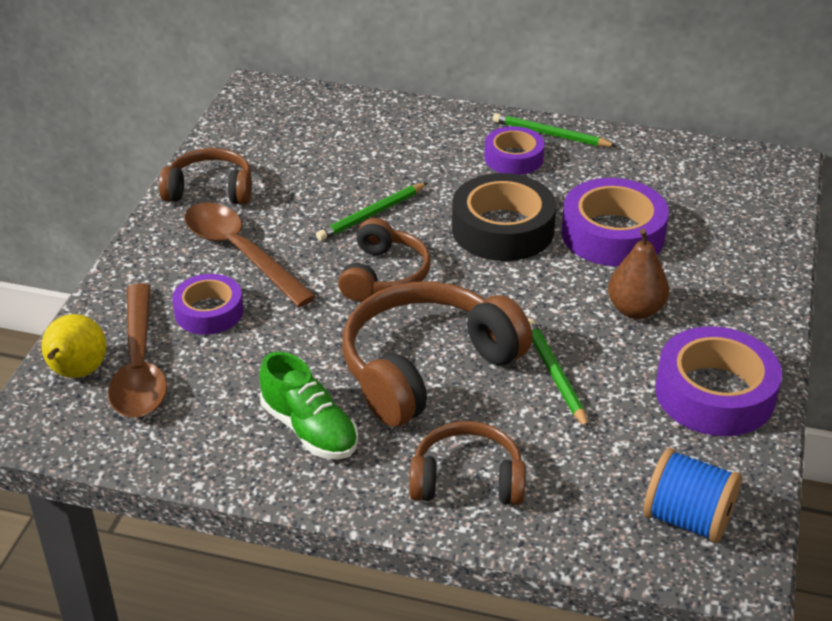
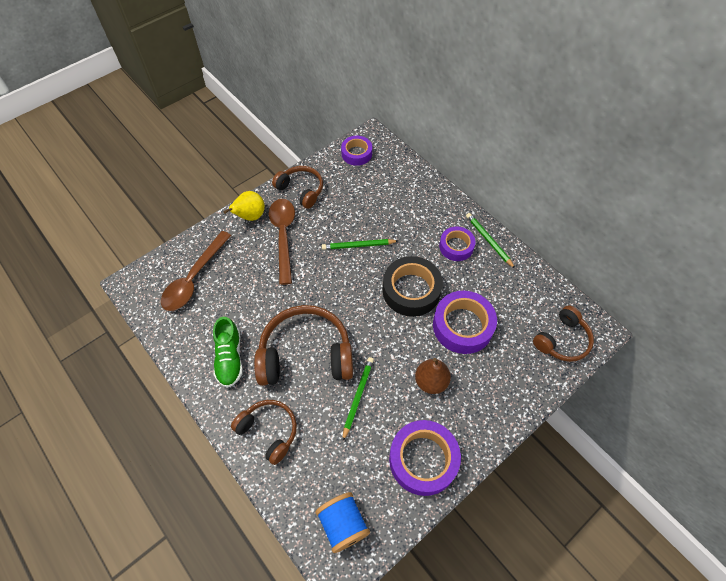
camera: 35 degrees right, 20 degrees up
(77, 373) = (169, 267): yellow pear -> yellow pear (250, 216)
(209, 312) = (244, 264): purple tape -> purple tape (356, 154)
(384, 275) = (333, 287): brown headphones -> brown headphones (562, 340)

